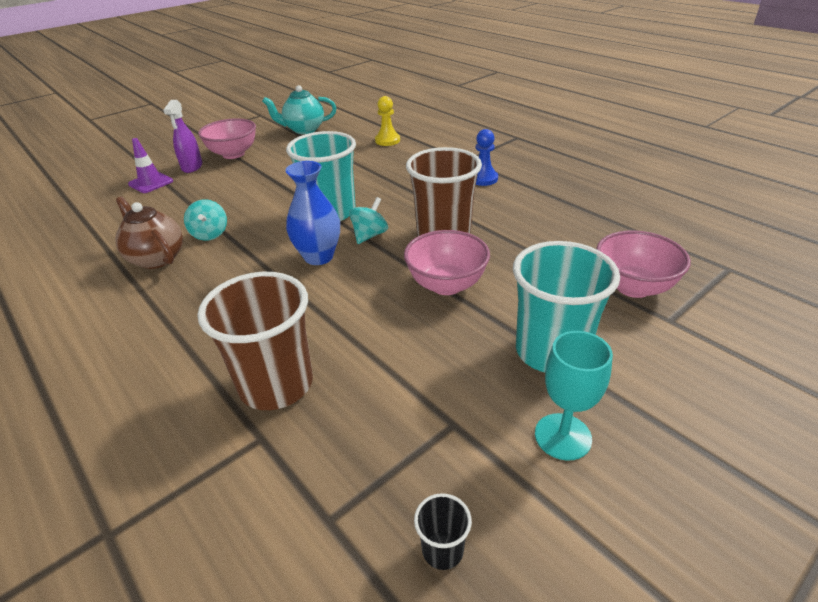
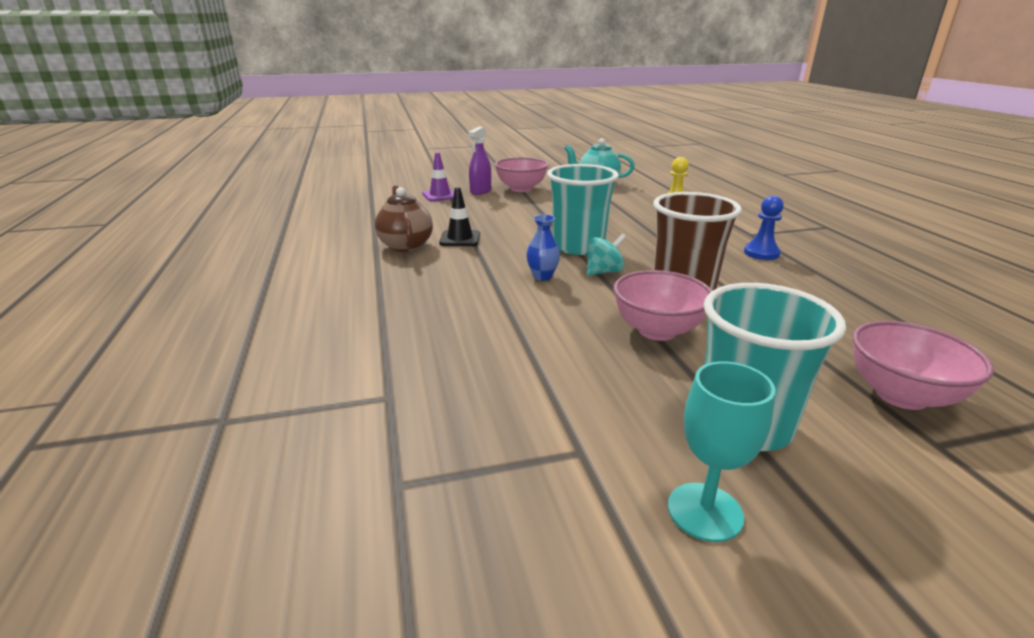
camera: 25 degrees right, 10 degrees down
(210, 234) = (460, 239): turquoise spinning top -> black traffic cone
(276, 384) = (432, 361): brown cup -> none
(318, 257) = (542, 276): blue vase -> blue vase, size x0.62
(442, 550) = (488, 561): black cup -> none

